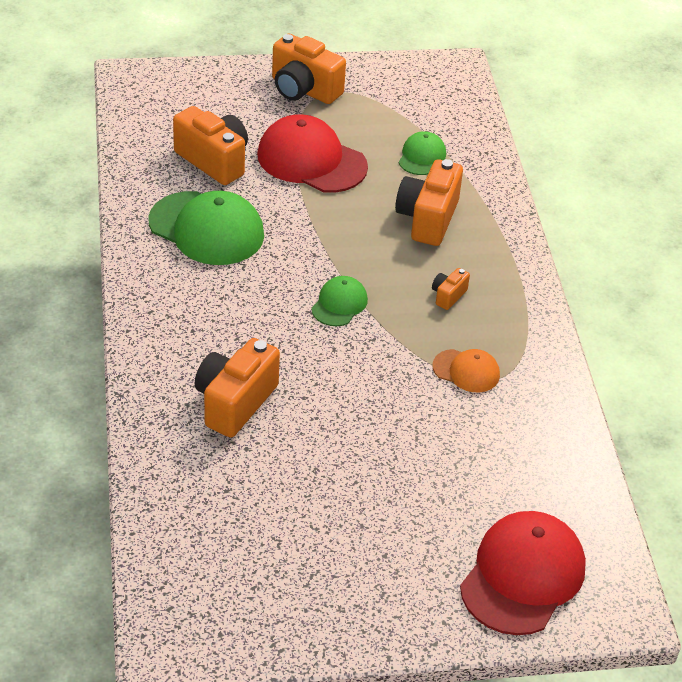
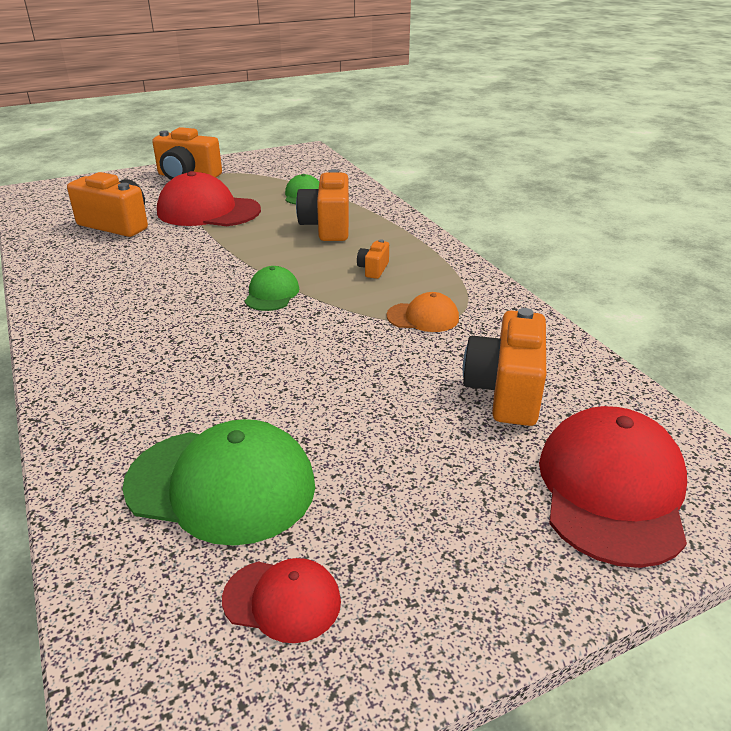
camera: 15 degrees left, 10 degrees down
(206, 228) = (119, 267): green cap -> green cap (221, 485)
(235, 402) = (184, 396): orange camera -> orange camera (505, 391)
(261, 583) = (282, 600): none -> red cap

